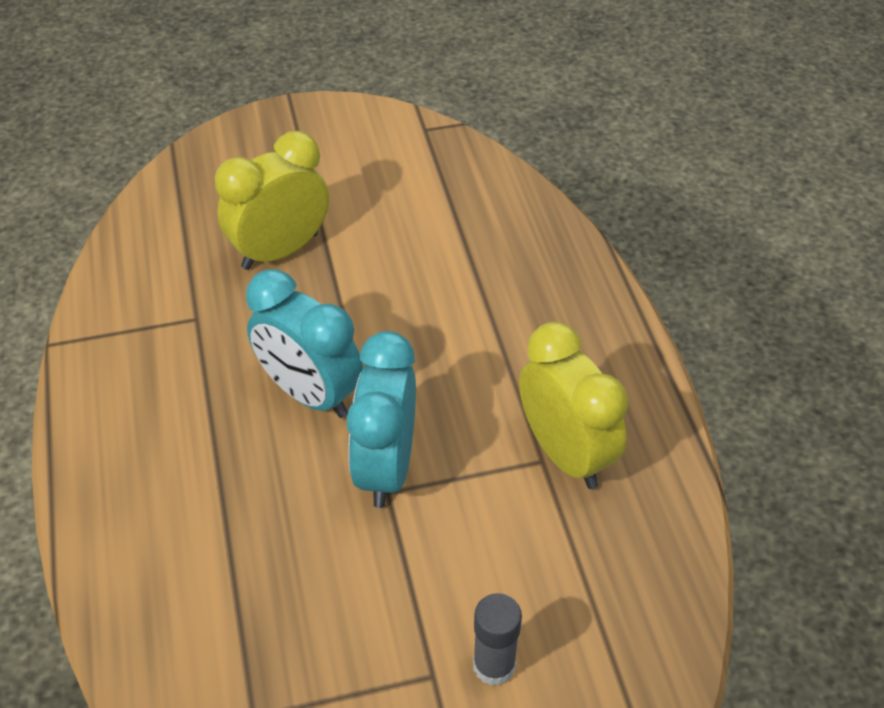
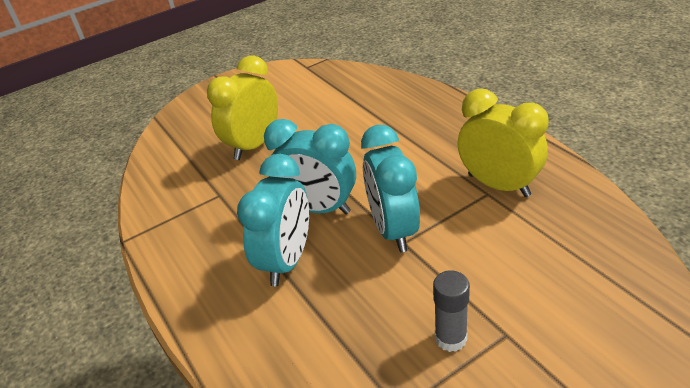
camera: 15 degrees left, 10 degrees down
(230, 459) = (287, 261): none -> turquoise clock
(494, 665) = (541, 313): grey glue stick -> grey glue stick (450, 338)

